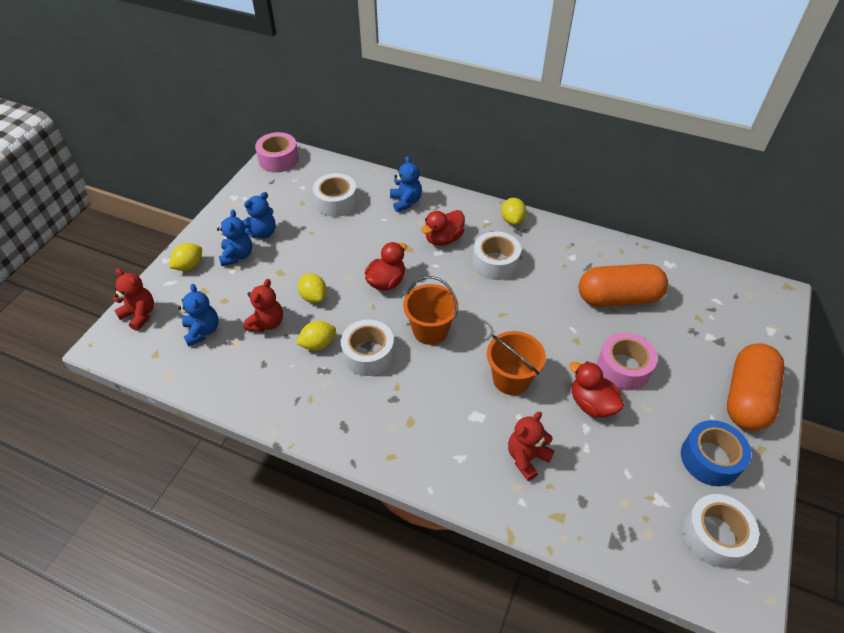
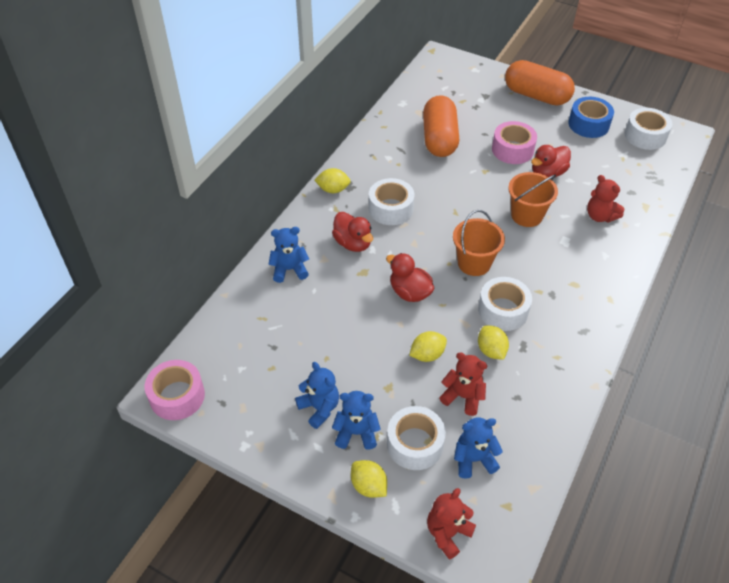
camera: 85 degrees left, 0 degrees up
(336, 202) = (277, 333): white tape -> white tape (415, 444)

